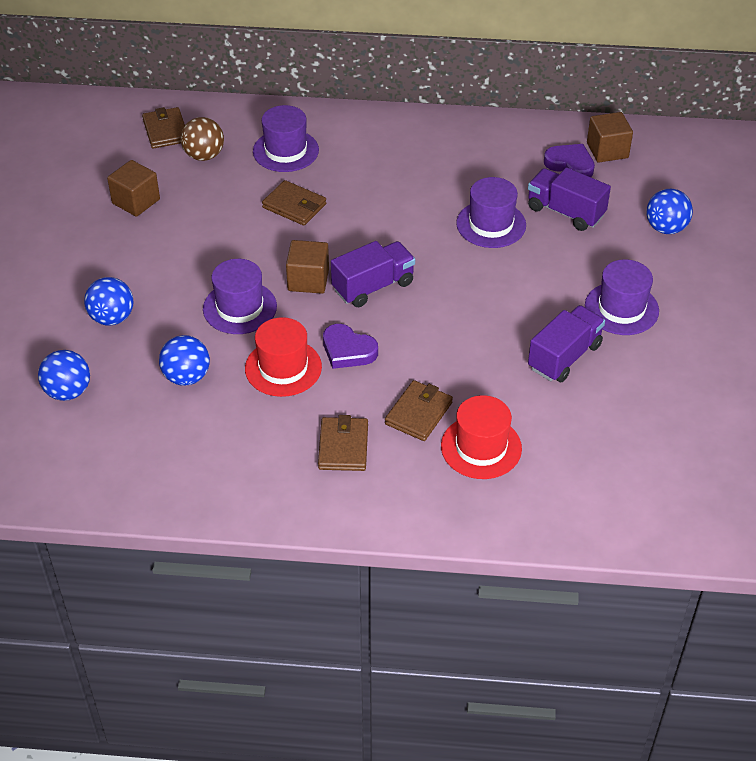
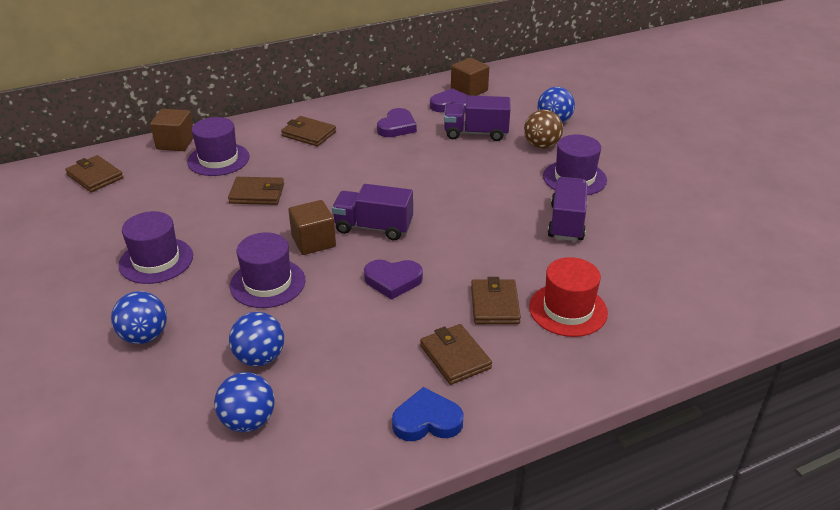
camera: 30 degrees left, 10 degrees down
(68, 392) = (141, 420): blue ball -> blue ball (248, 421)
(136, 201) = (102, 235): brown cube -> brown cube (175, 143)
(204, 156) = (145, 183): brown ball -> brown ball (541, 146)
(276, 491) = (427, 420): none -> blue heart
(283, 368) = (347, 315): red hat -> none
(373, 286) = (373, 227): purple truck -> purple truck turned 105 degrees counterclockwise
(392, 150) = (309, 134): none -> brown wallet
(488, 173) = (397, 127): none -> purple heart
(491, 224) = (429, 157): purple hat -> purple hat (156, 260)

